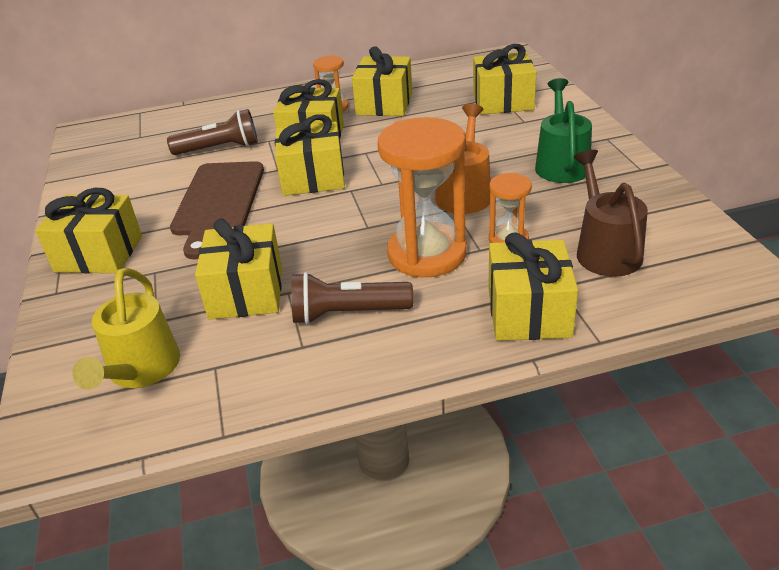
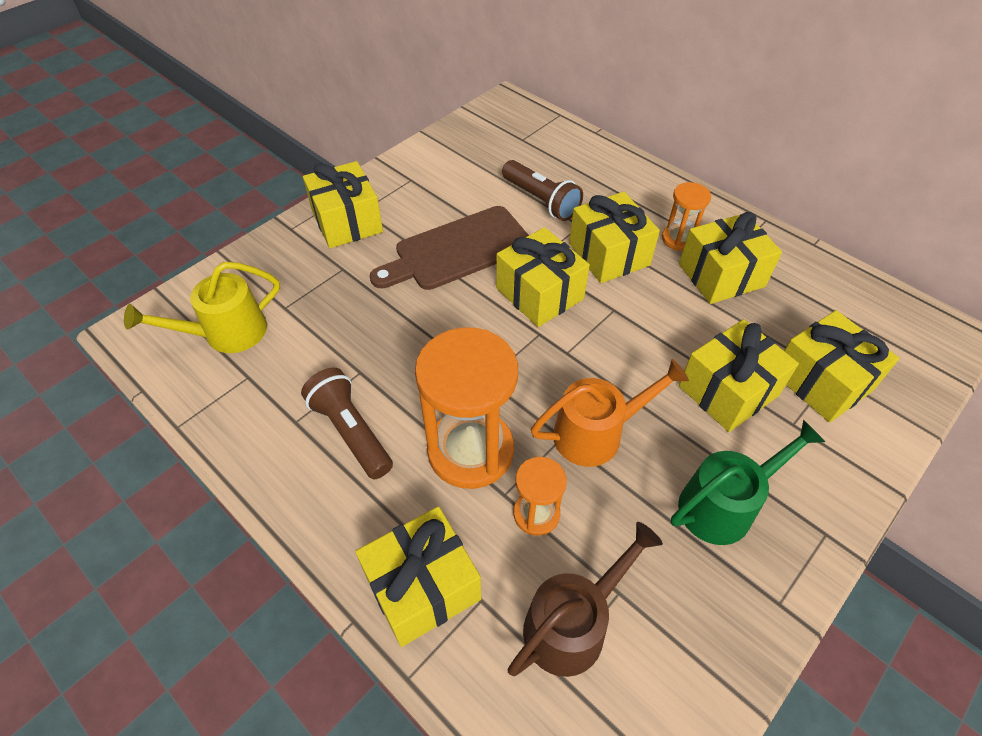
camera: 55 degrees right, 15 degrees up
(246, 292) = (345, 343): yellow gift -> yellow gift (728, 391)

